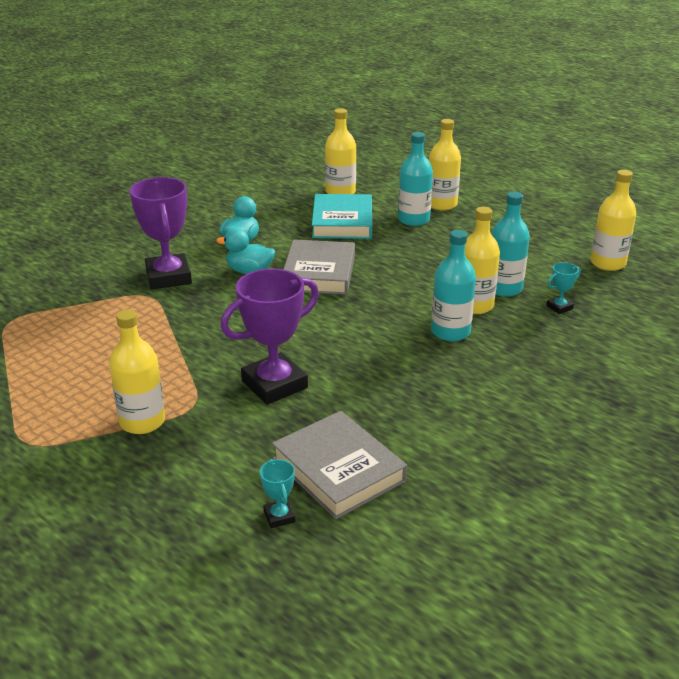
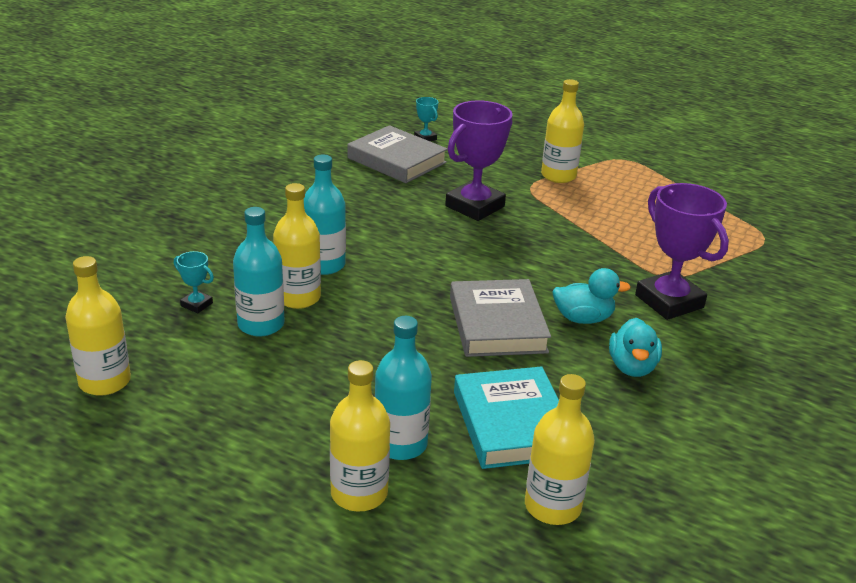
camera: 165 degrees right, 0 degrees up
(559, 307) = (196, 304): turquoise trophy -> turquoise trophy turned 75 degrees clockwise

